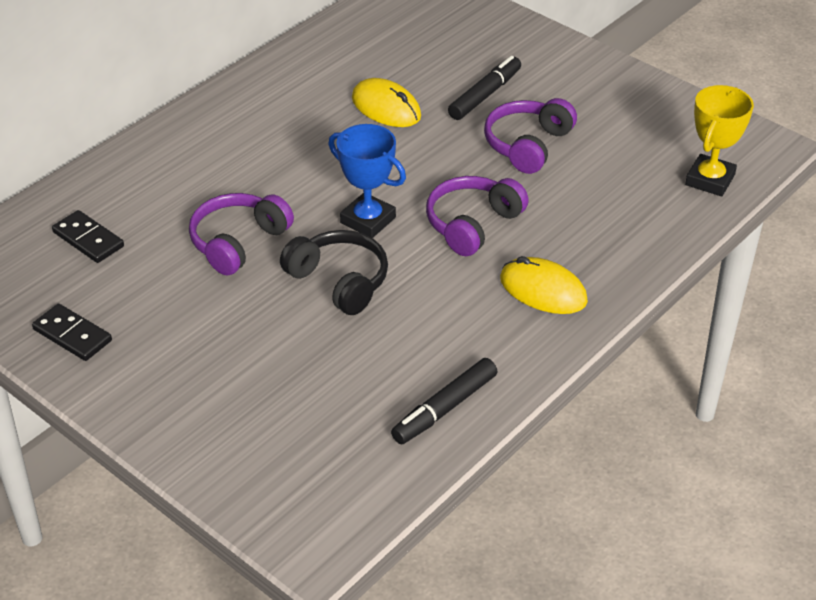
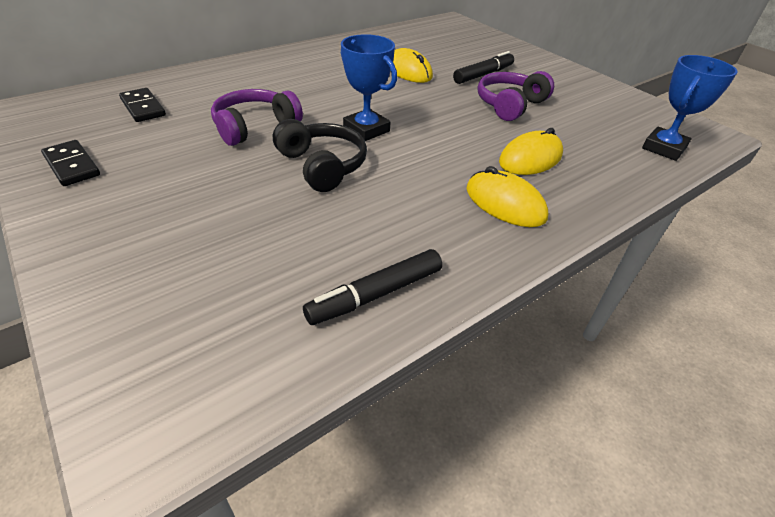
camera: 10 degrees right, 0 degrees up
(472, 224) = (452, 145): purple headphones -> none
(562, 225) = (530, 158): none -> yellow mouse
(710, 180) = (663, 148): yellow trophy -> blue trophy

